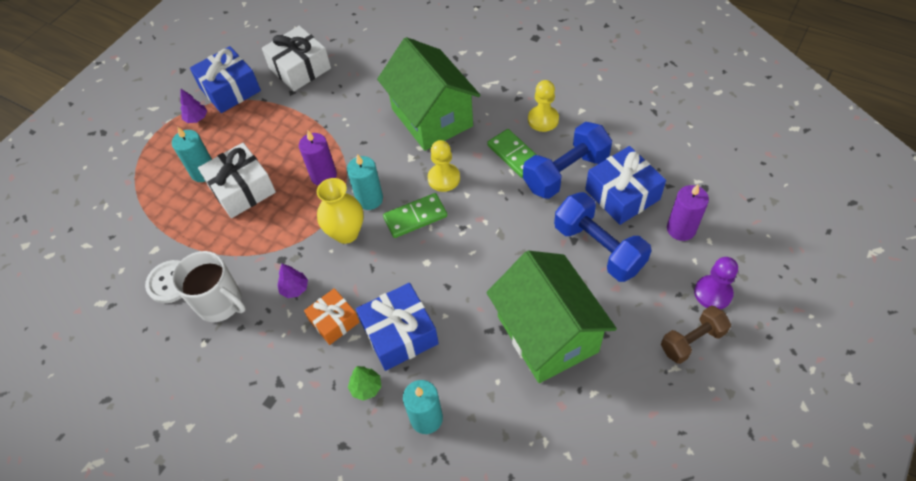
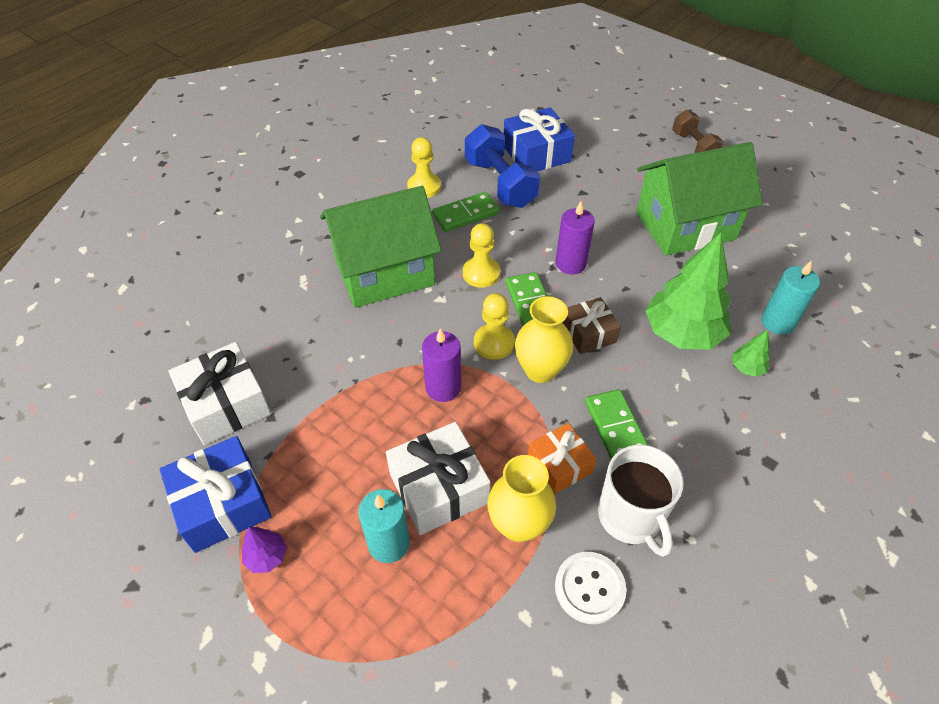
camera: 85 degrees left, 5 degrees down
(215, 237) = (518, 525): none -> yellow vase
(221, 303) = (630, 517): white mug -> white mug turned 120 degrees clockwise
(295, 289) = (616, 429): purple tree -> green domino
(334, 321) = (664, 391): orange gift -> orange gift (559, 465)
(369, 199) = (494, 343): turquoise candle -> yellow pawn
(389, 262) = (588, 333): none -> brown gift
(399, 334) = (682, 333): blue gift -> green tree
(598, 248) = (594, 179): blue dumbbell -> none
(681, 229) = (582, 129): purple candle -> purple candle (570, 264)
(713, 293) = (649, 127): purple pawn -> none

